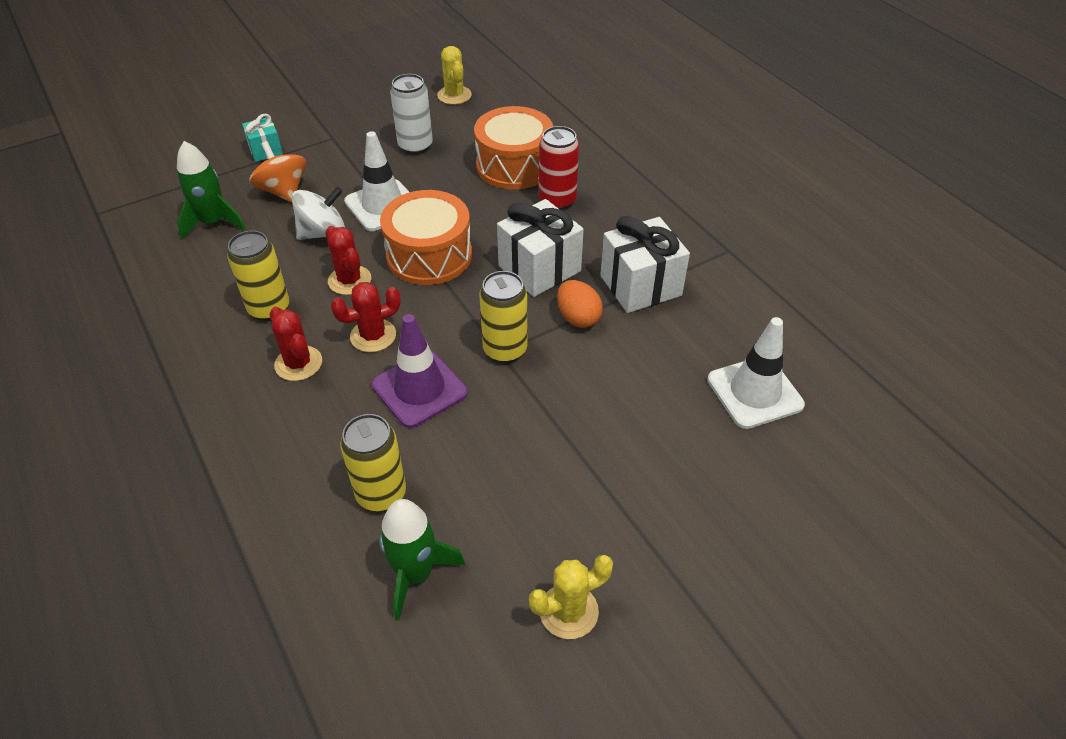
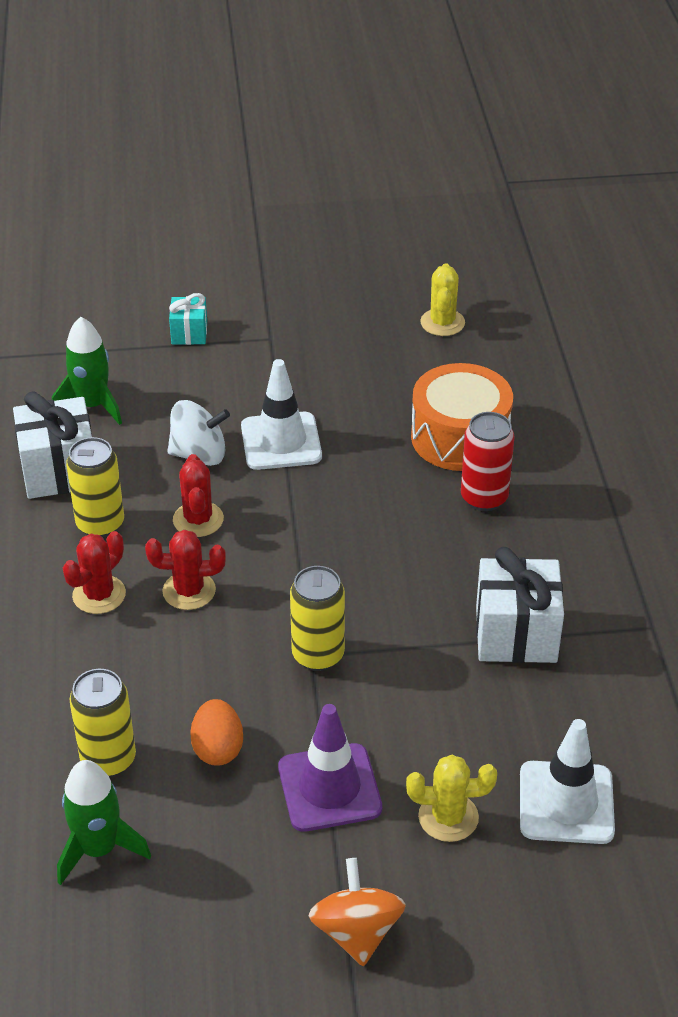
camera: 25 degrees right, 5 degrees down
(283, 191) = (183, 390): orange spinning top -> orange spinning top (356, 931)
(298, 363) = (99, 595): red cactus -> red cactus turned 45 degrees clockwise
(415, 146) = (359, 377): white can -> none
(419, 389) = (204, 666): purple traffic cone -> purple traffic cone (329, 788)
(429, 255) = (298, 518): orange drum -> none
(539, 269) = (412, 575): white gift -> white gift (59, 471)
(568, 611) = (222, 944): yellow cactus -> yellow cactus (448, 817)
(578, 318) = (420, 647): orange egg -> orange egg (218, 748)

